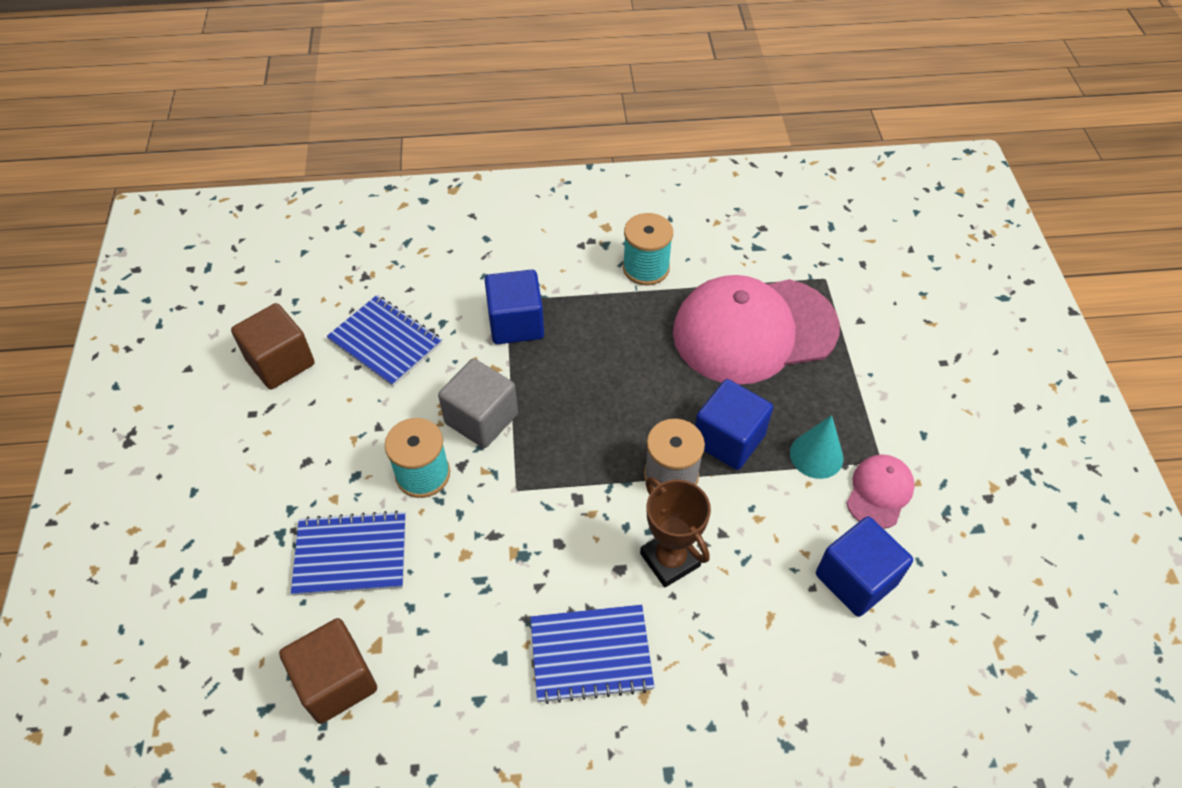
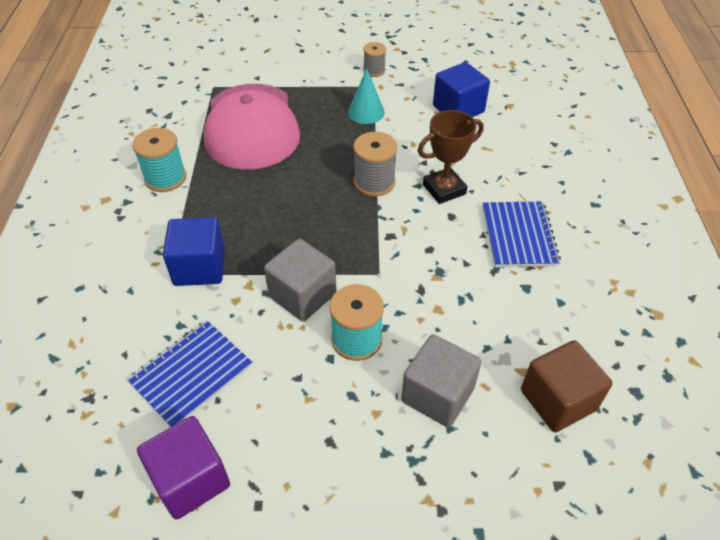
camera: 85 degrees left, 5 degrees down
(280, 362) = (191, 479): brown cube -> purple cube
(351, 555) = (437, 394): blue notebook -> grey cube
(728, 439) = (347, 150): blue cube -> none
(879, 492) = (397, 90): pink cap -> none
(921, 459) = (374, 70): none -> grey spool

